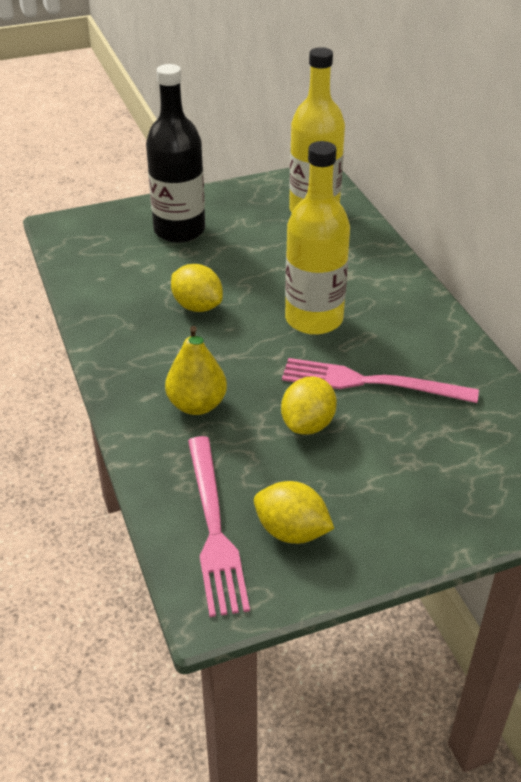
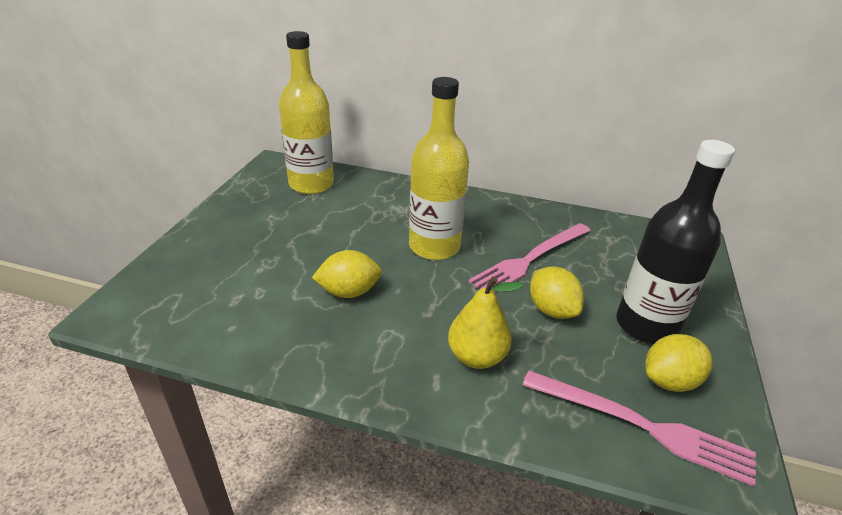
camera: 55 degrees left, 5 degrees down
(179, 230) = (235, 250): black bottle -> black bottle (646, 325)

